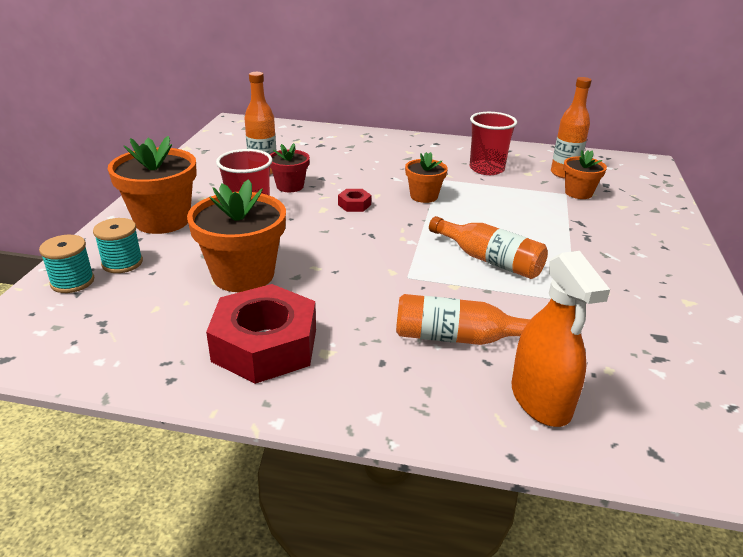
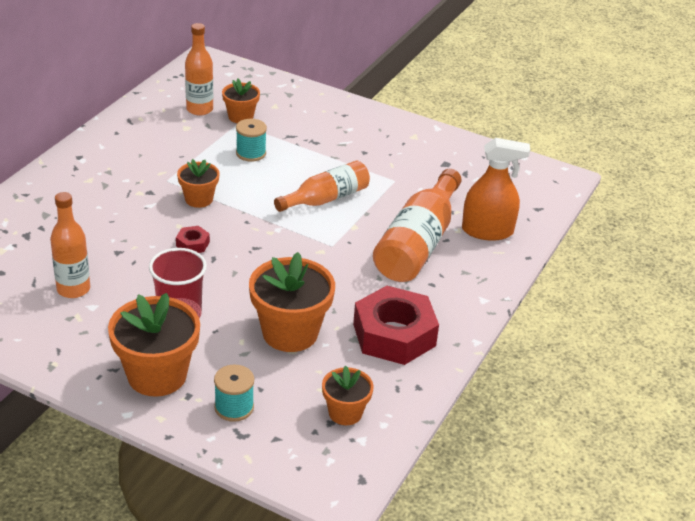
camera: 75 degrees left, 5 degrees up
(72, 282) = (254, 441): turquoise spool -> turquoise spool (251, 153)
(117, 330) = (345, 413): none -> orange flower pot
(290, 186) = (126, 277): red flower pot -> none
(458, 338) = (417, 243): orange bottle -> orange bottle, size x1.55
(486, 169) = (163, 146): red cup -> none

